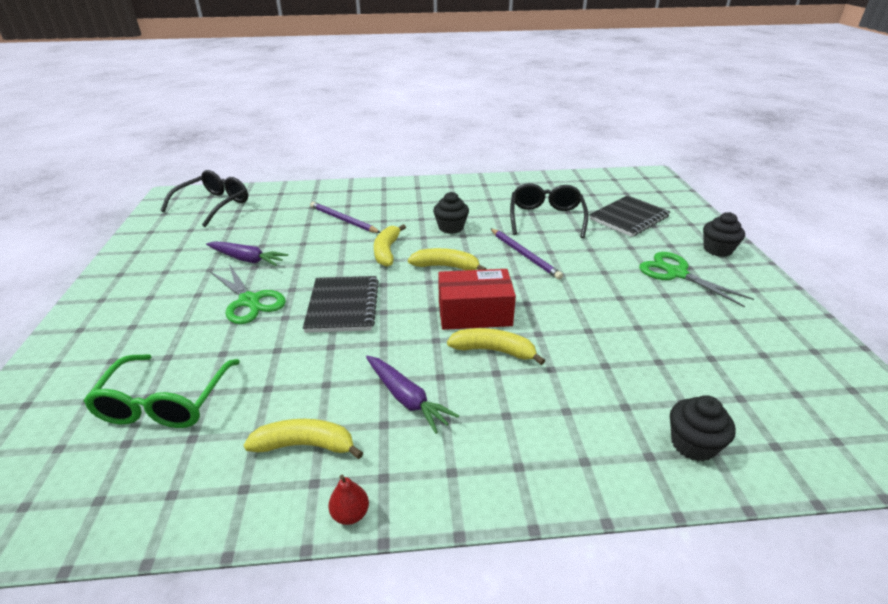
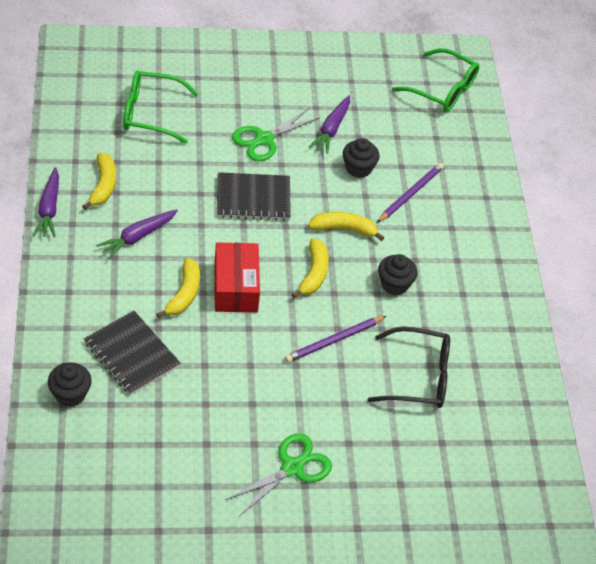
camera: 85 degrees right, 15 degrees up
(214, 205) = (442, 89): black glasses -> green glasses
(350, 514) = (49, 209): red pear -> purple carrot
(629, 218) = (420, 463): black notebook -> black notebook (131, 354)
(717, 249) = (341, 529): black cupcake -> black cupcake (358, 168)

